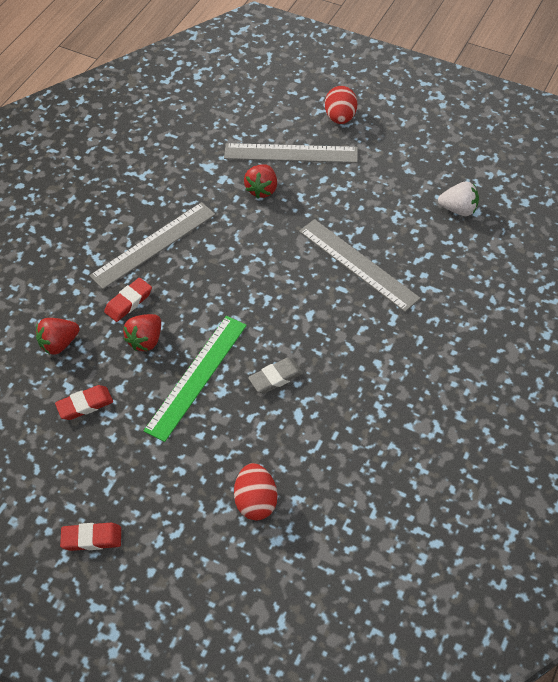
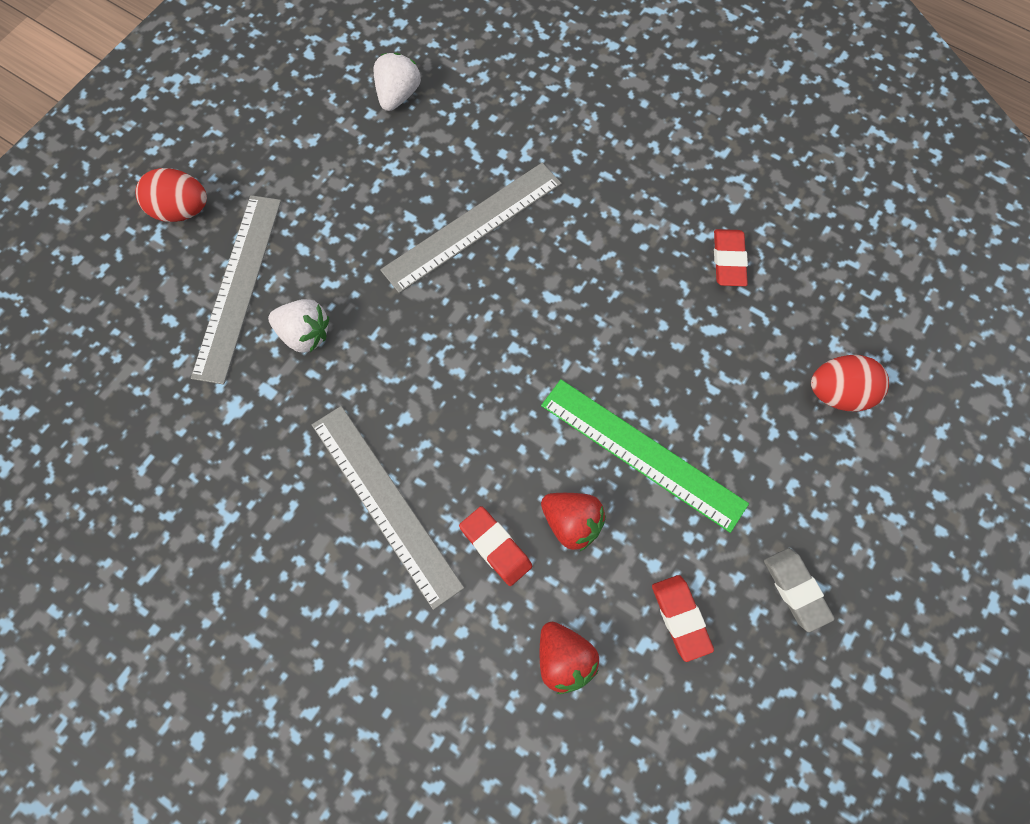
camera: 85 degrees left, 15 degrees up
(92, 538) = (897, 609): red eraser -> red eraser (728, 260)
(262, 189) = (304, 334): red strawberry -> white strawberry
(276, 378) = (652, 350): grey eraser -> grey eraser (796, 590)

